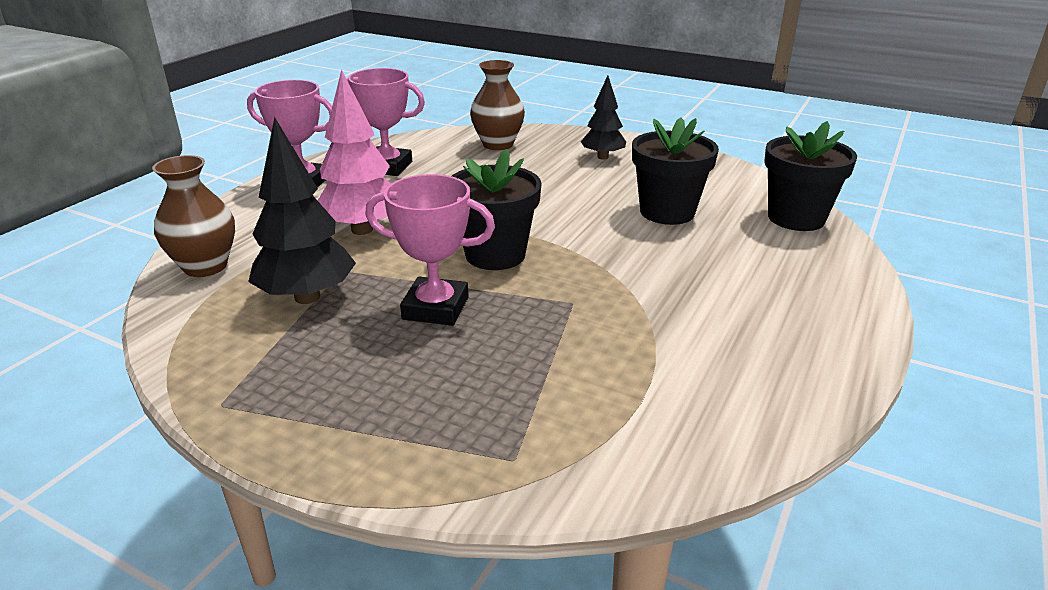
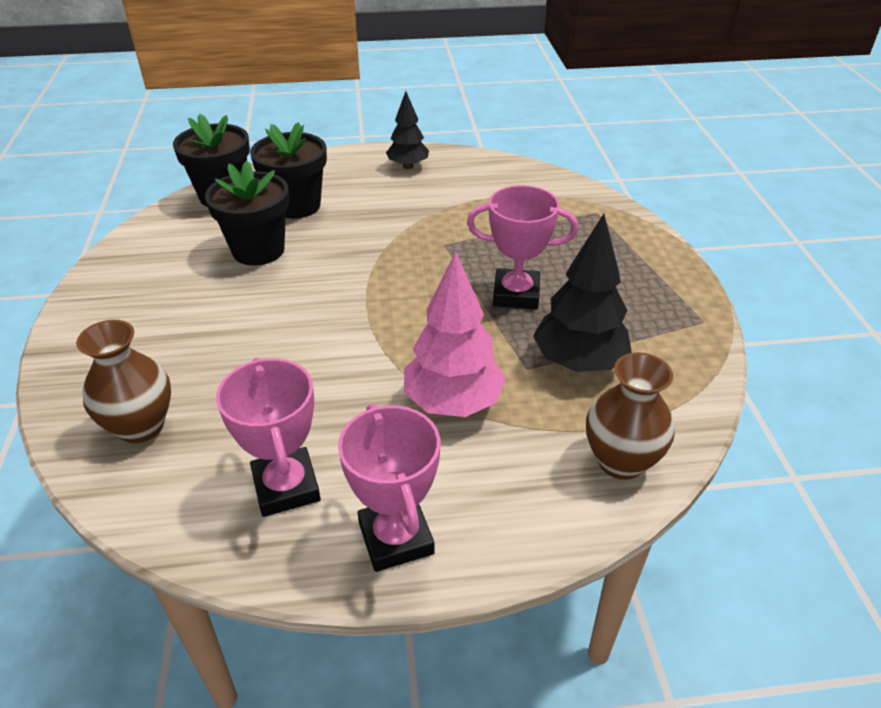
camera: 125 degrees left, 10 degrees up
(435, 308) = (516, 294): pink trophy -> pink trophy turned 60 degrees counterclockwise
(495, 255) = (416, 303): black flower pot -> black flower pot (296, 205)
(603, 157) = (139, 327): black tree -> black tree (408, 166)

